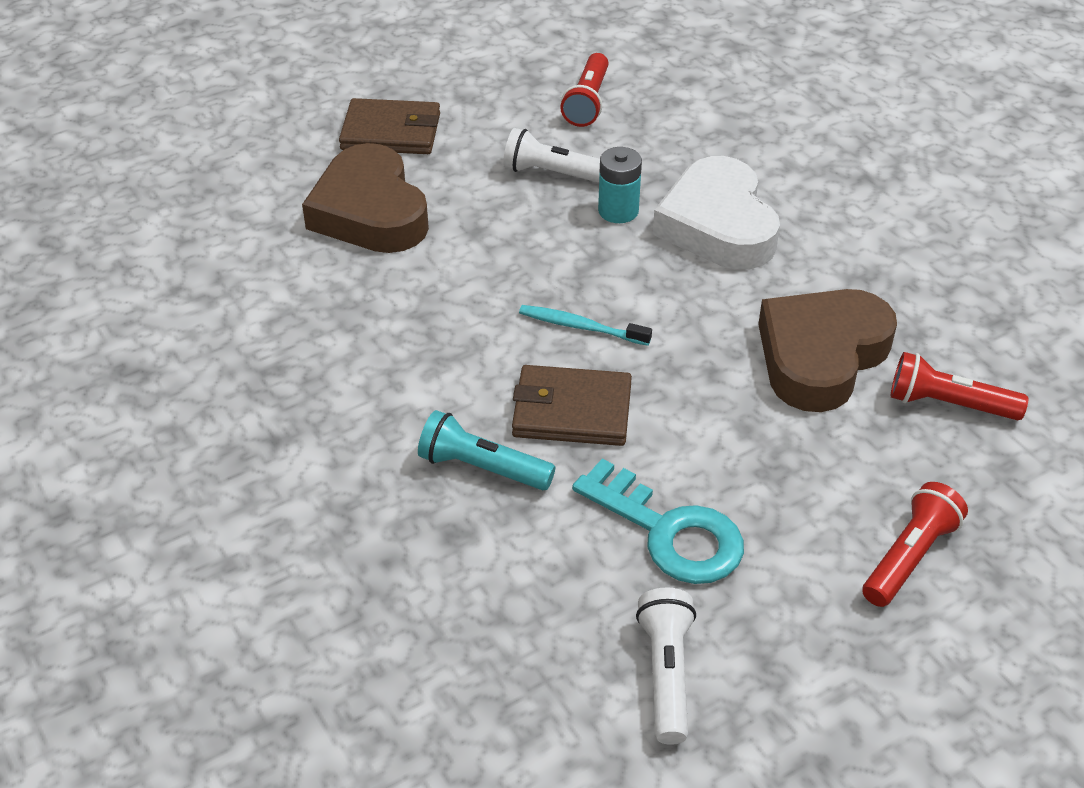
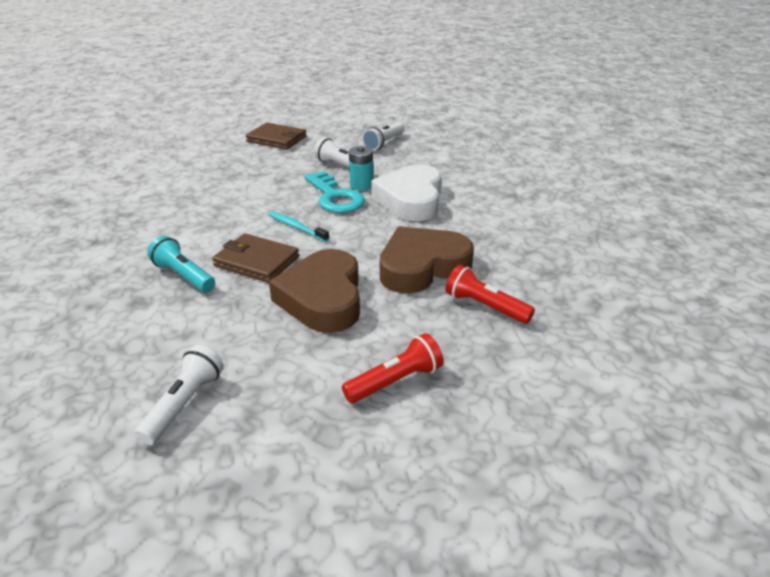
camera: 20 degrees right, 10 degrees down
(370, 211) = (236, 165): brown heart -> brown heart (323, 298)
(587, 102) = (384, 143): red flashlight -> white flashlight
(669, 532) = (256, 330): turquoise key -> turquoise key (335, 197)

